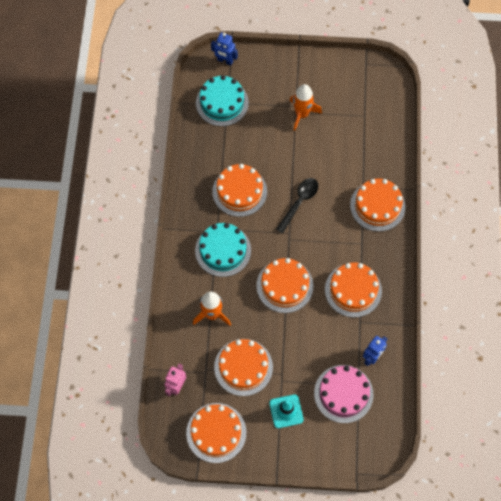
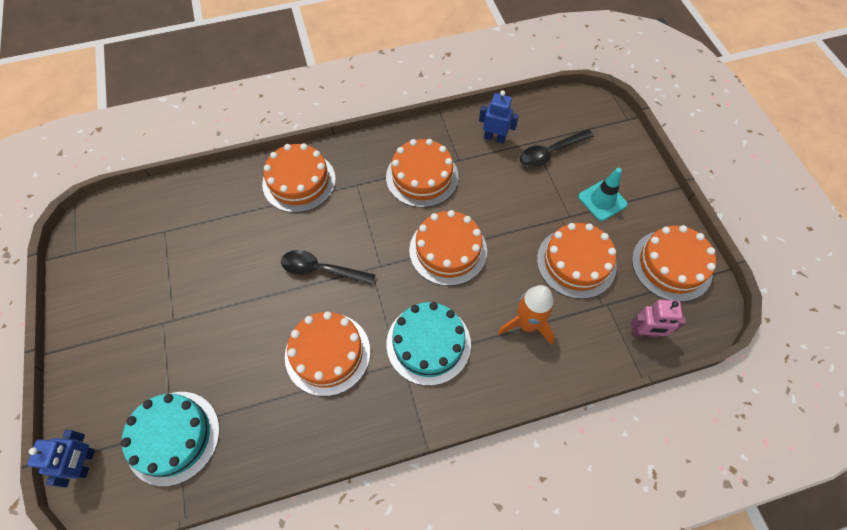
camera: 110 degrees left, 5 degrees down
(302, 114) = (175, 310): orange rocket -> none
(343, 393) = (550, 152): pink cake -> black spoon

